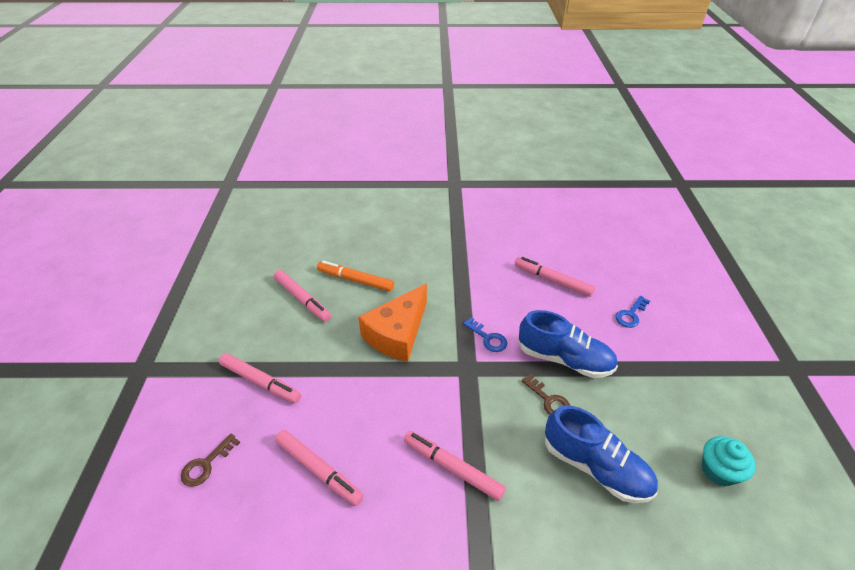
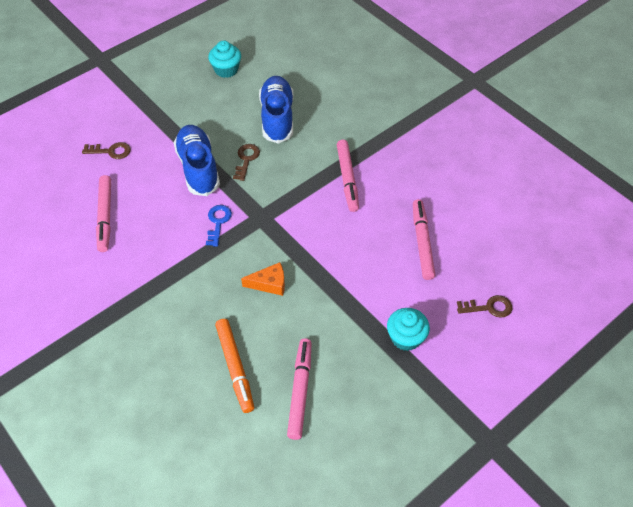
camera: 130 degrees left, 10 degrees up
(260, 382) = (406, 338): pink marker -> turquoise cupcake
(397, 333) = (269, 284): orange cheese -> orange cheese, size x0.49
(631, 314) = (111, 151): blue key -> brown key

